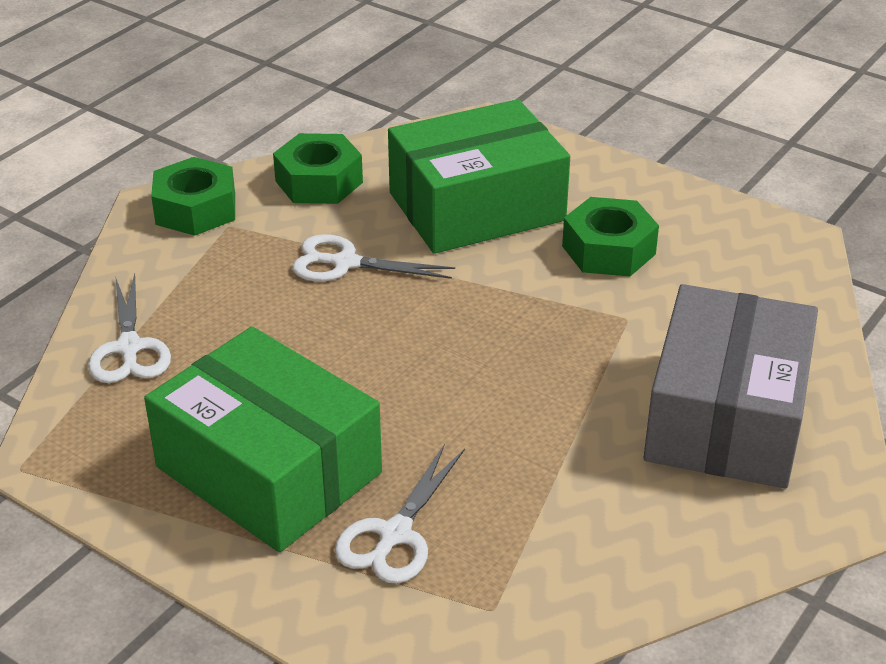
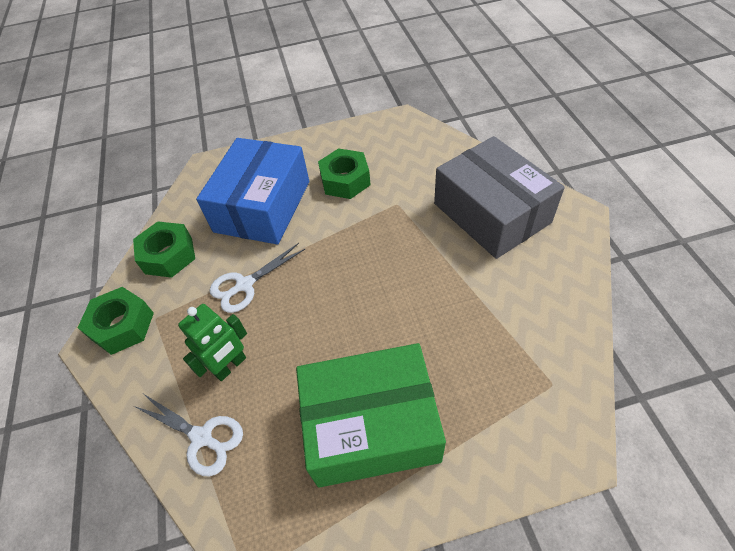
camera: 45 degrees left, 15 degrees up
(230, 317) = (230, 366): none -> green robot
(395, 535) = (469, 394): white scissors -> none
(476, 207) = (262, 206): green box -> blue box

